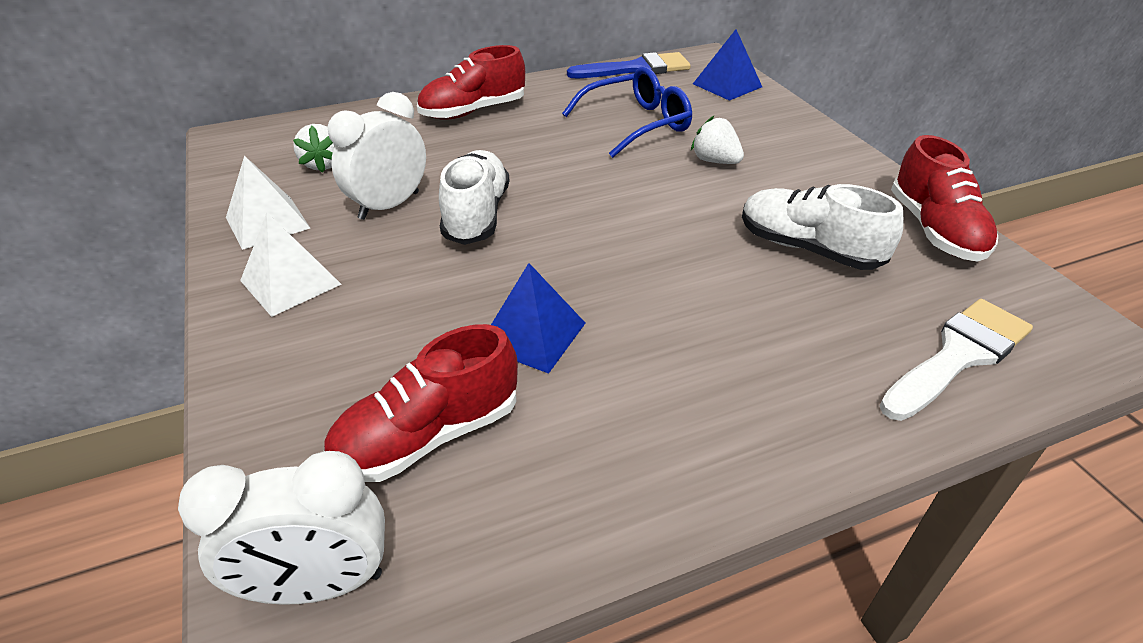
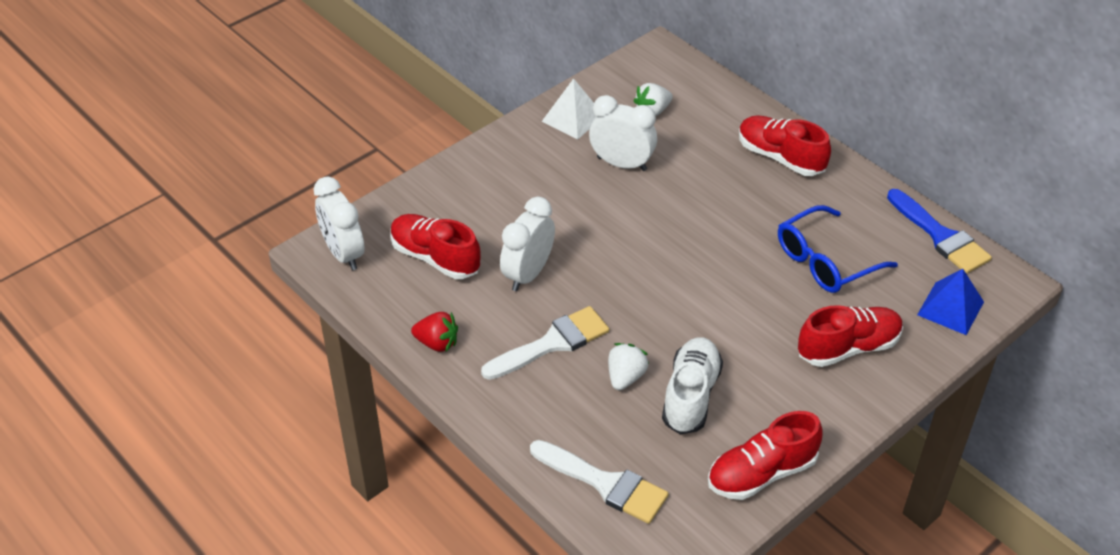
camera: 70 degrees right, 5 degrees up
(290, 282) = (523, 155): white pyramid -> none
(476, 215) = (634, 210): white shoe -> none
(532, 334) = (528, 274): blue pyramid -> white clock
(631, 483) = (437, 343): none -> red strawberry
(636, 124) = (825, 261): blue glasses -> blue glasses turned 105 degrees clockwise
(682, 344) = (551, 344): none -> white brush
(715, 161) = (791, 323): white strawberry -> white strawberry (625, 377)
(760, 140) = (848, 348): none -> red shoe

